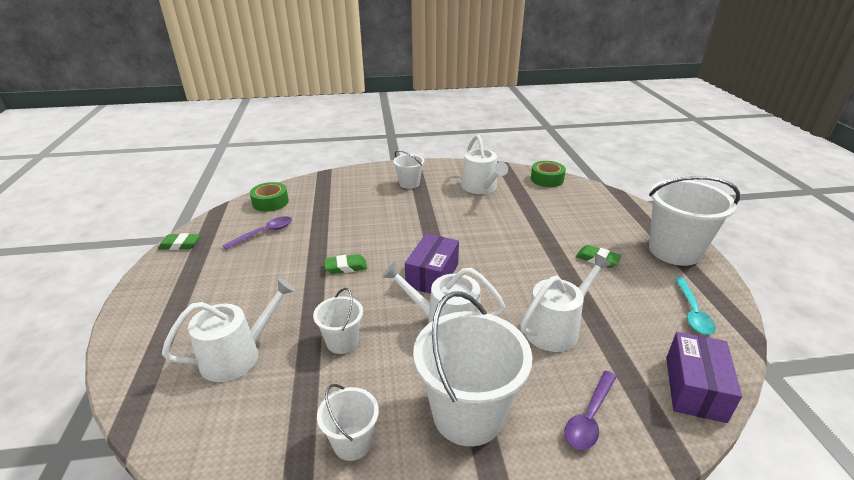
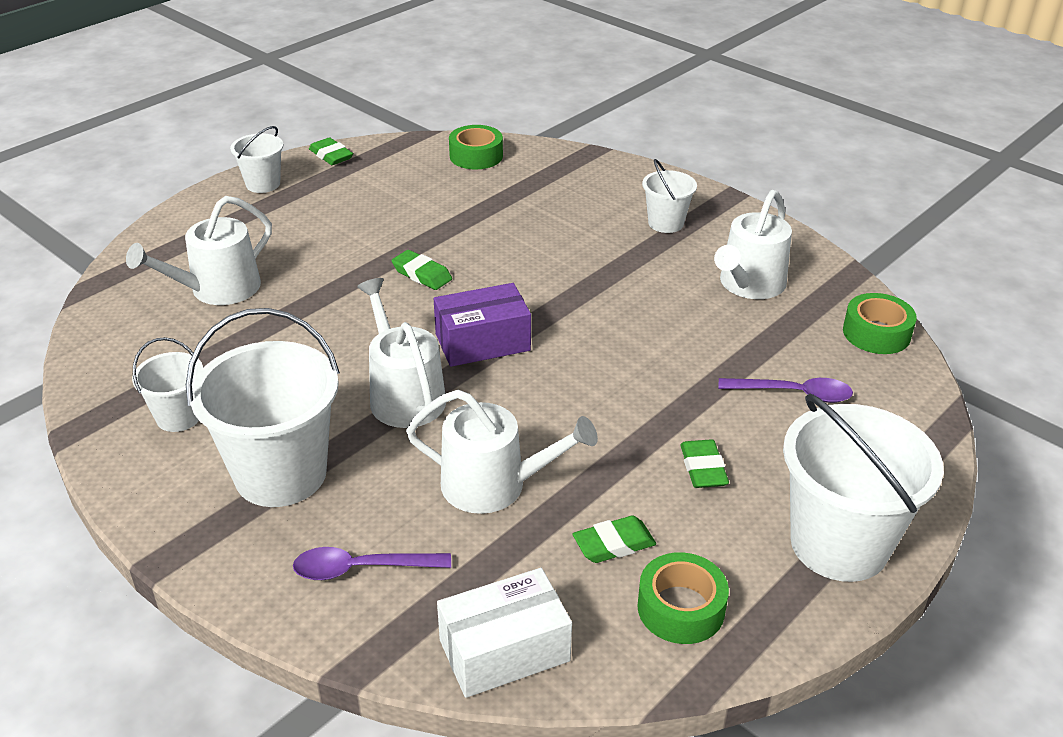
camera: 50 degrees right, 5 degrees up
(237, 355) = (218, 289): white watering can -> white watering can turned 120 degrees clockwise
(264, 233) = (414, 188): purple spoon -> purple spoon (794, 394)
(342, 342) = (300, 339): white bucket -> white bucket (263, 184)
(633, 310) = (614, 544): none -> green eraser
(692, 312) = (681, 608): turquoise spoon -> green tape
(694, 388) = (504, 650): purple box -> white box

